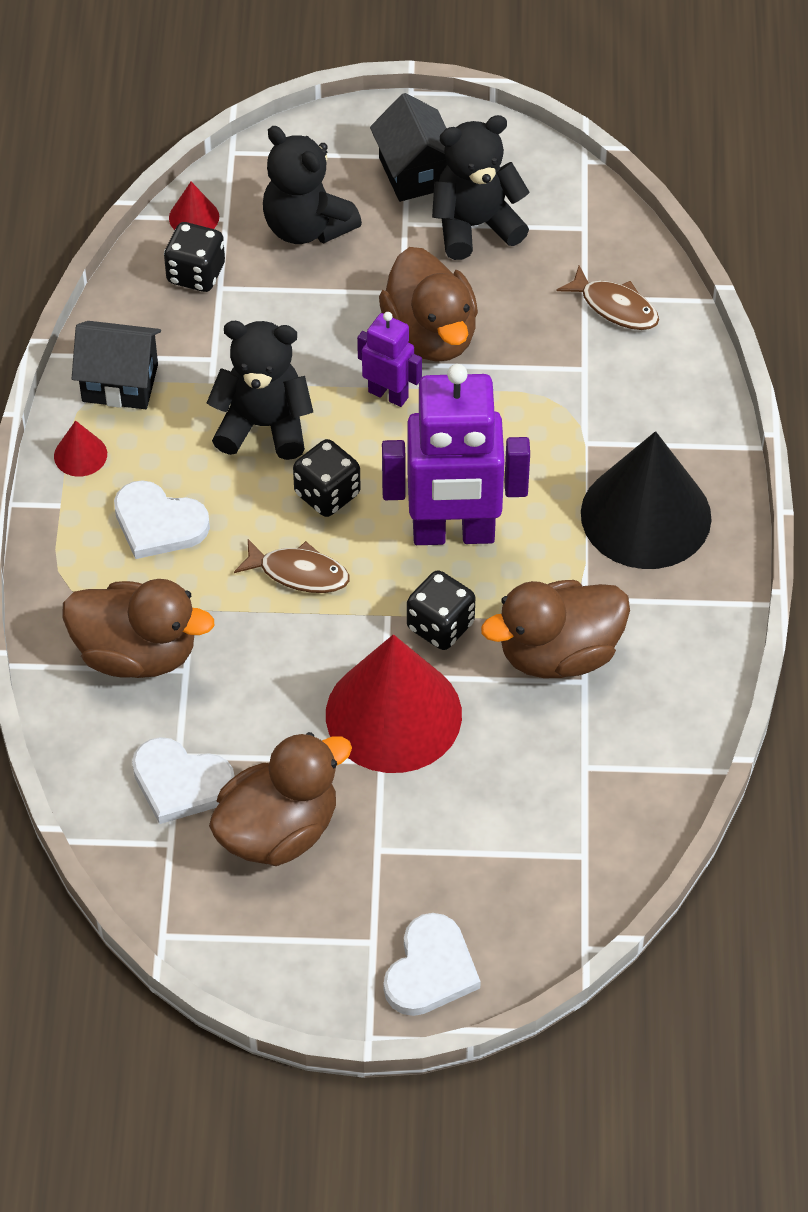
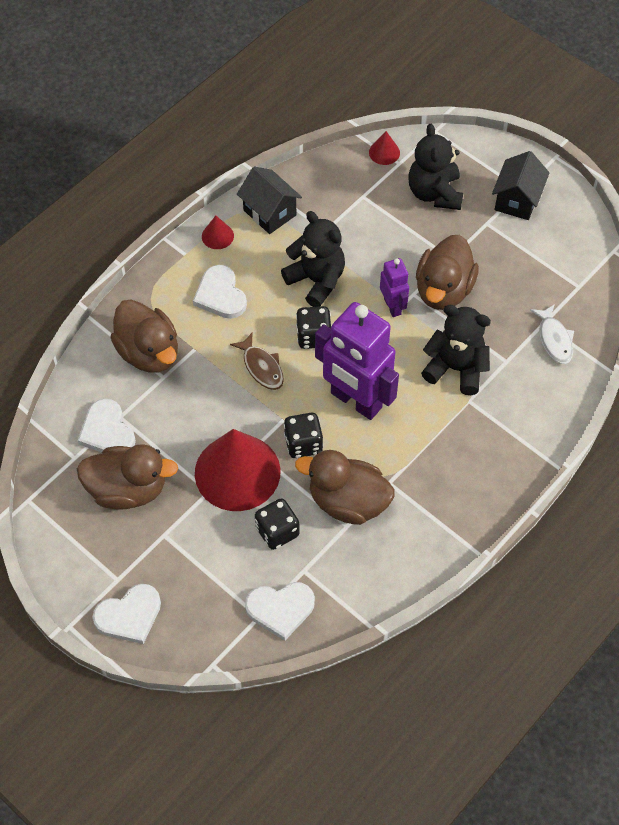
camera: 40 degrees right, 5 degrees up
(196, 274) = (358, 182): black dice -> black dice (277, 531)
(475, 226) = (521, 248): black teddy bear -> black teddy bear (456, 368)
(601, 828) = (280, 609): none -> white heart
(615, 307) = (554, 339): brown fish -> white fish
(646, 515) = (463, 461): black cone -> none

